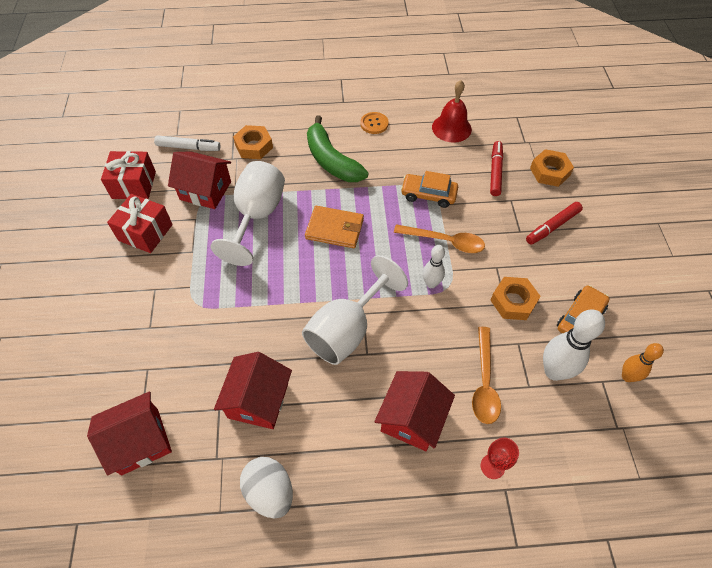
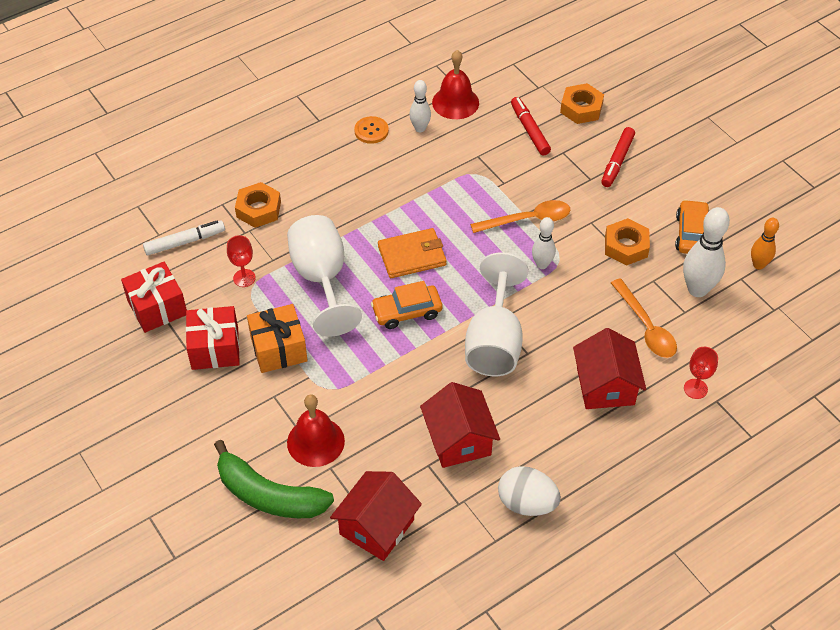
camera: 30 degrees left, 5 degrees down
(153, 341) = (315, 441): none -> red bell
(186, 254) = (278, 349): none -> orange gift
(205, 190) = (244, 278): red house -> red goblet
(331, 160) = (355, 189): green banana -> green banana (269, 495)
(411, 136) = (420, 128): none -> white bowling pin
(428, 195) = (480, 181): orange car -> orange car (407, 312)

